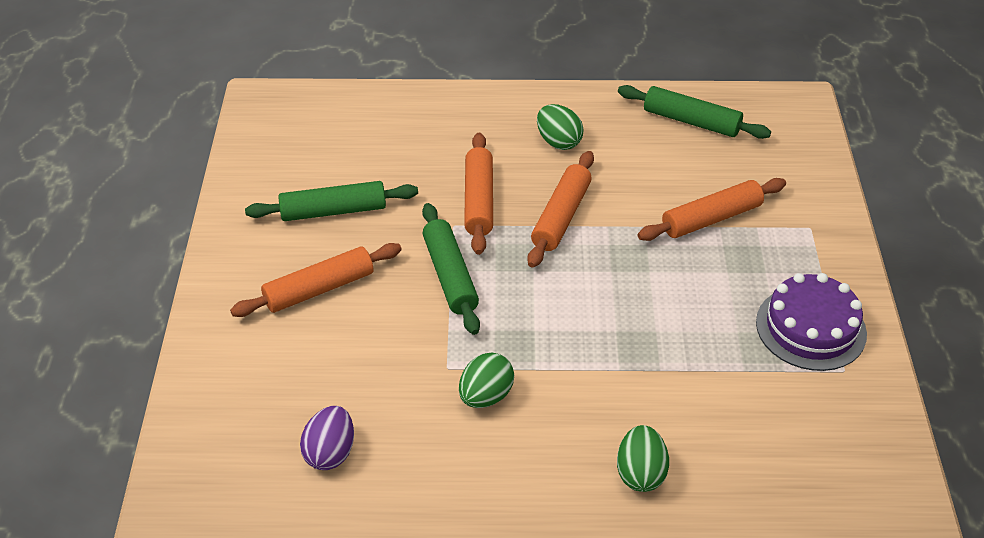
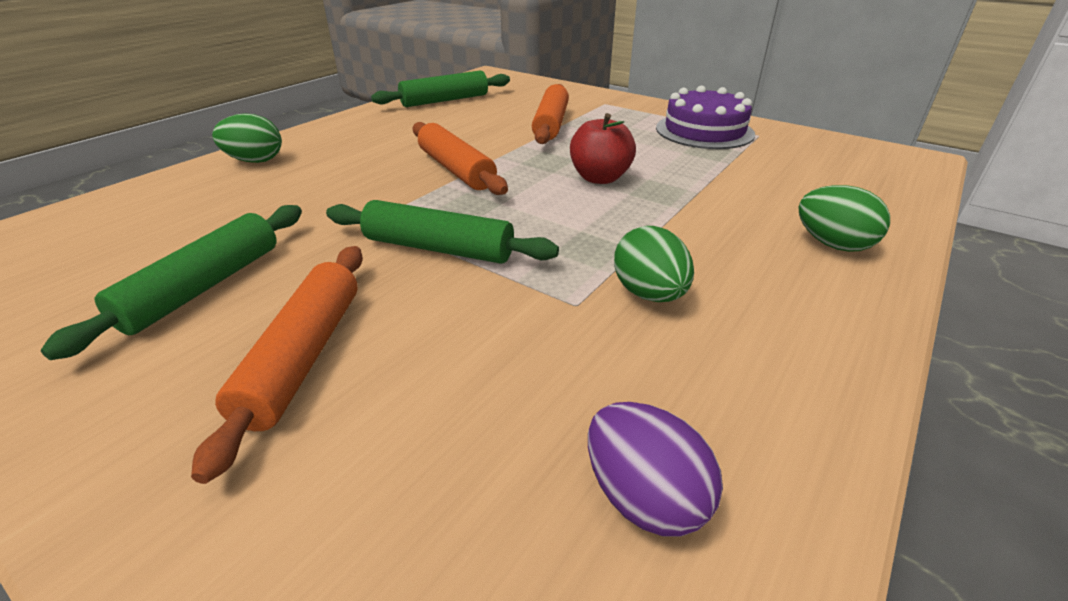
camera: 55 degrees left, 10 degrees down
(478, 201) = (367, 196): orange rolling pin -> none
(558, 142) = (371, 142): green egg -> green egg (255, 161)
(628, 302) = (600, 178): none -> red apple

